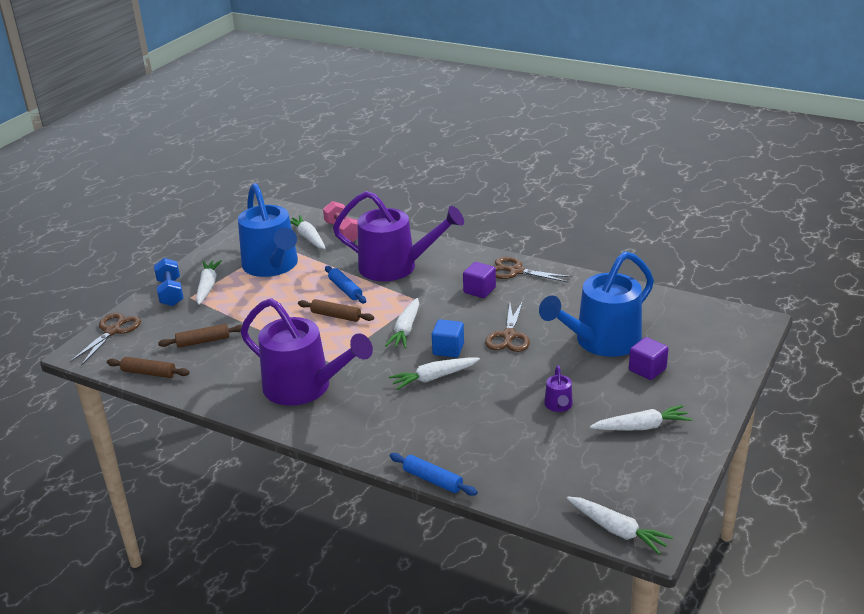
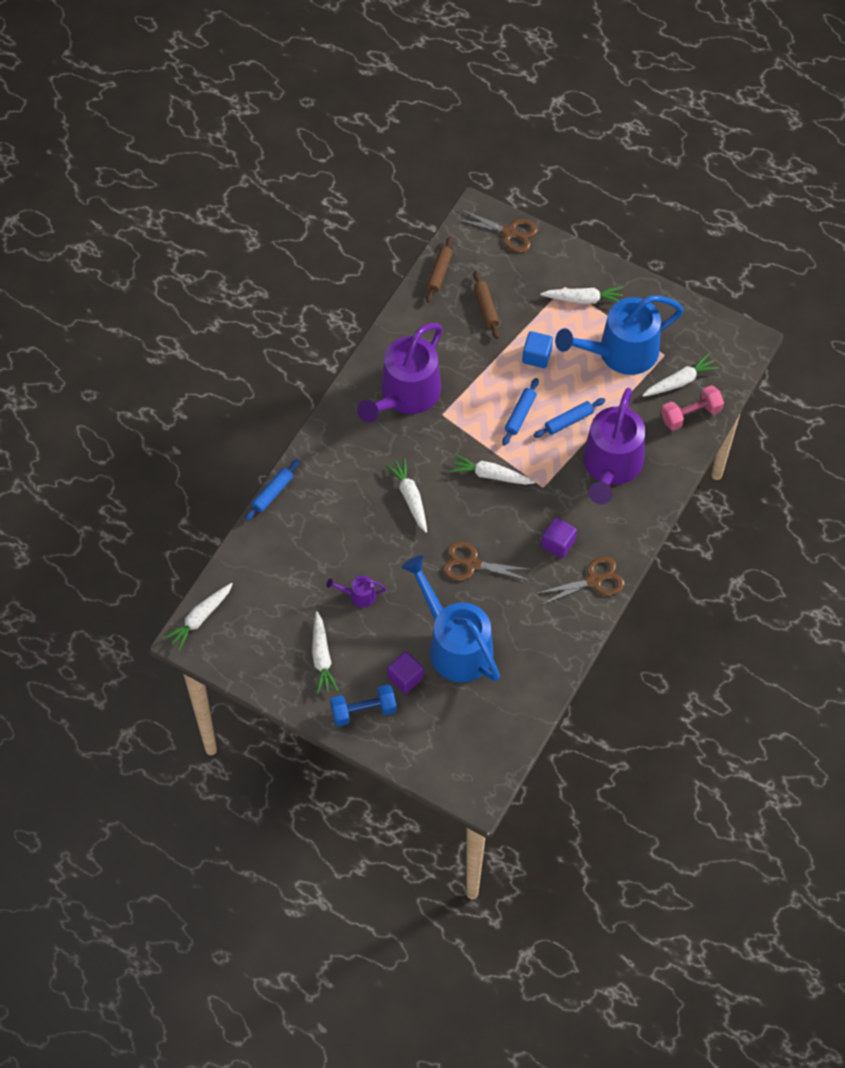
camera: 90 degrees right, 30 degrees up
(170, 293) = (574, 269): blue dumbbell -> blue dumbbell (363, 711)
(336, 316) = (520, 414): brown rolling pin -> blue rolling pin
(448, 349) = (454, 511): blue cube -> blue cube (537, 356)
(516, 271) = (594, 581): brown scissors -> brown scissors turned 45 degrees clockwise

